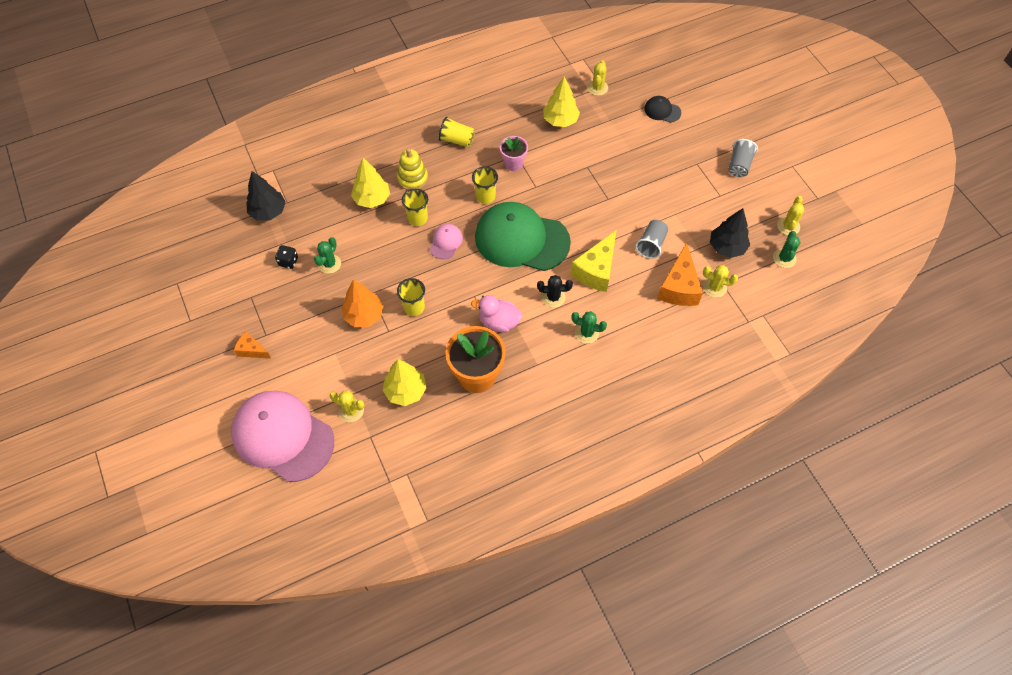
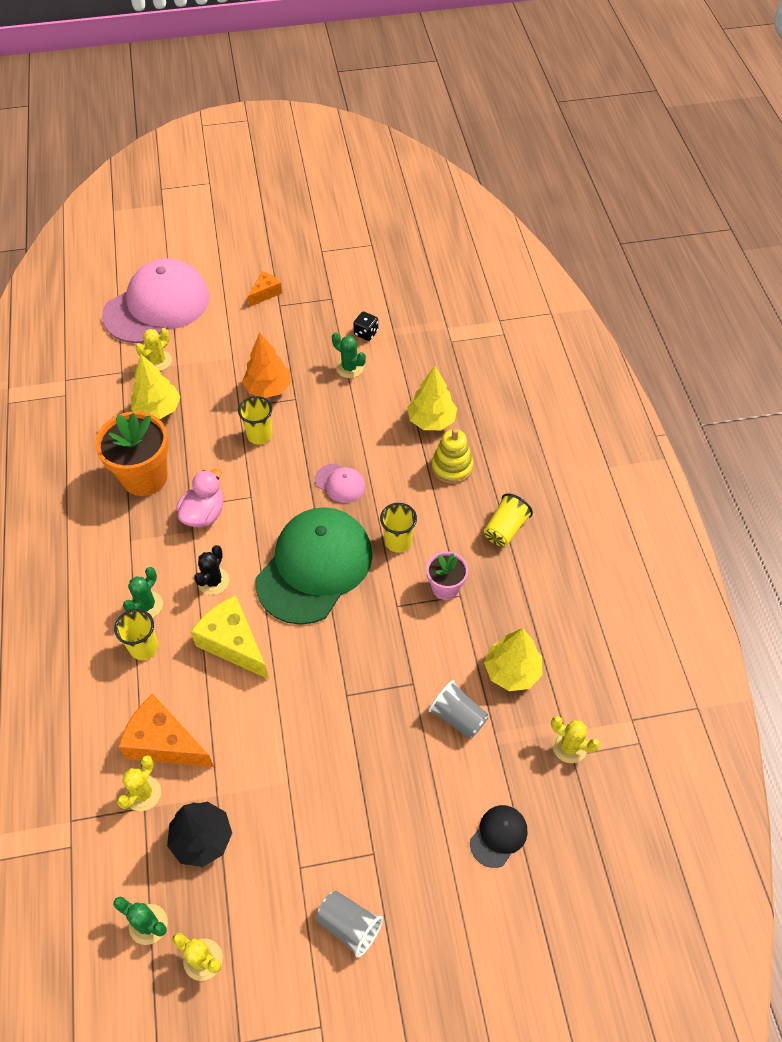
camera: 105 degrees right, 5 degrees down
(268, 212) = (442, 324): black tree -> none
(417, 218) = (386, 461): yellow cup -> yellow cup (144, 647)
(651, 244) = (247, 729): grey cup -> grey cup (458, 717)

